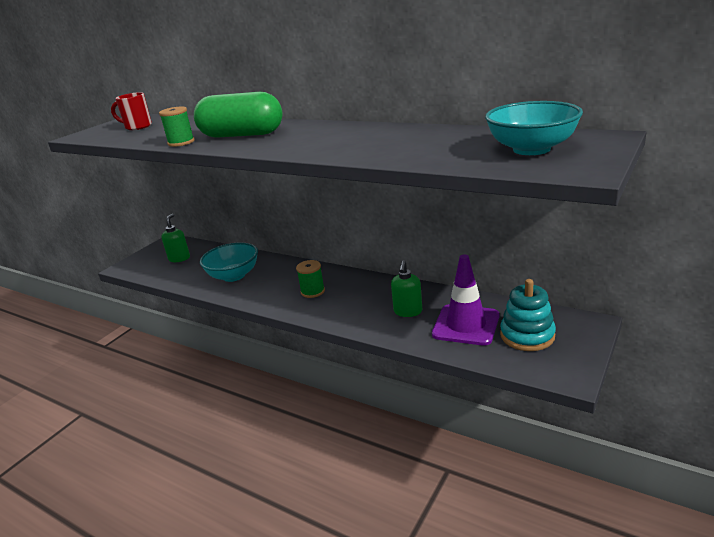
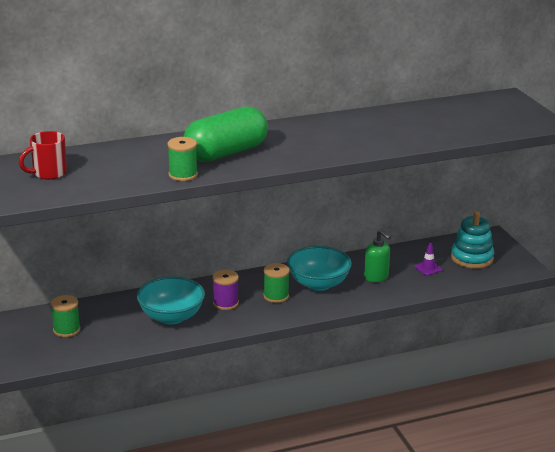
camera: 55 degrees left, 0 degrees up
(179, 258) = (66, 330): green soap dispenser -> green spool
(276, 281) = (225, 303): none -> purple spool
(466, 325) = (428, 268): purple traffic cone -> purple traffic cone, size x0.43
(531, 149) = (487, 115): turquoise bowl -> turquoise bowl (318, 284)

